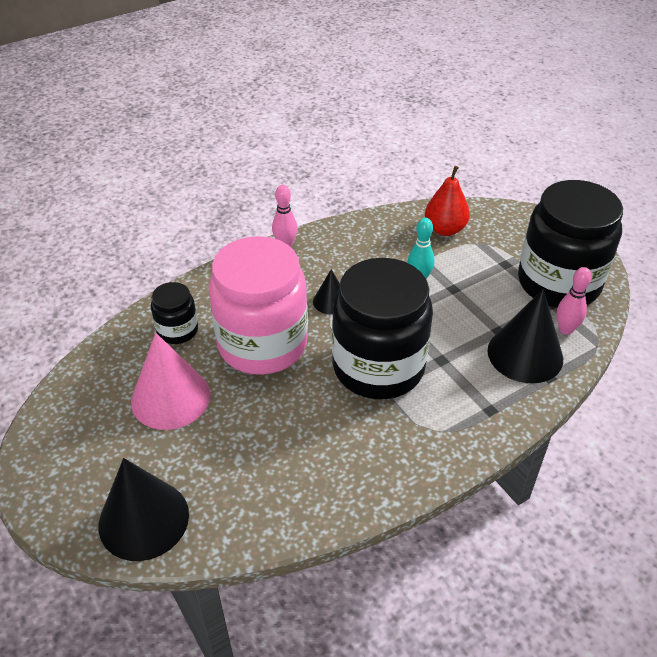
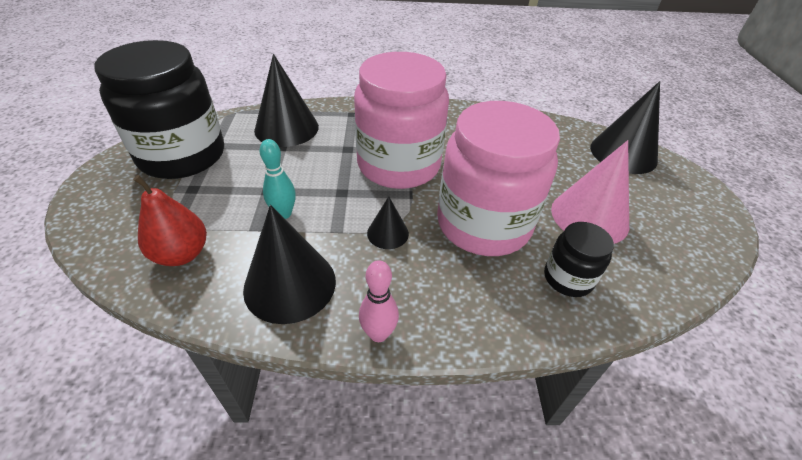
camera: 150 degrees left, 0 degrees up
(361, 244) = (290, 284): none -> black cone
(378, 367) = (398, 165): black jar -> pink jar
(565, 329) = (236, 128): pink bowling pin -> none

